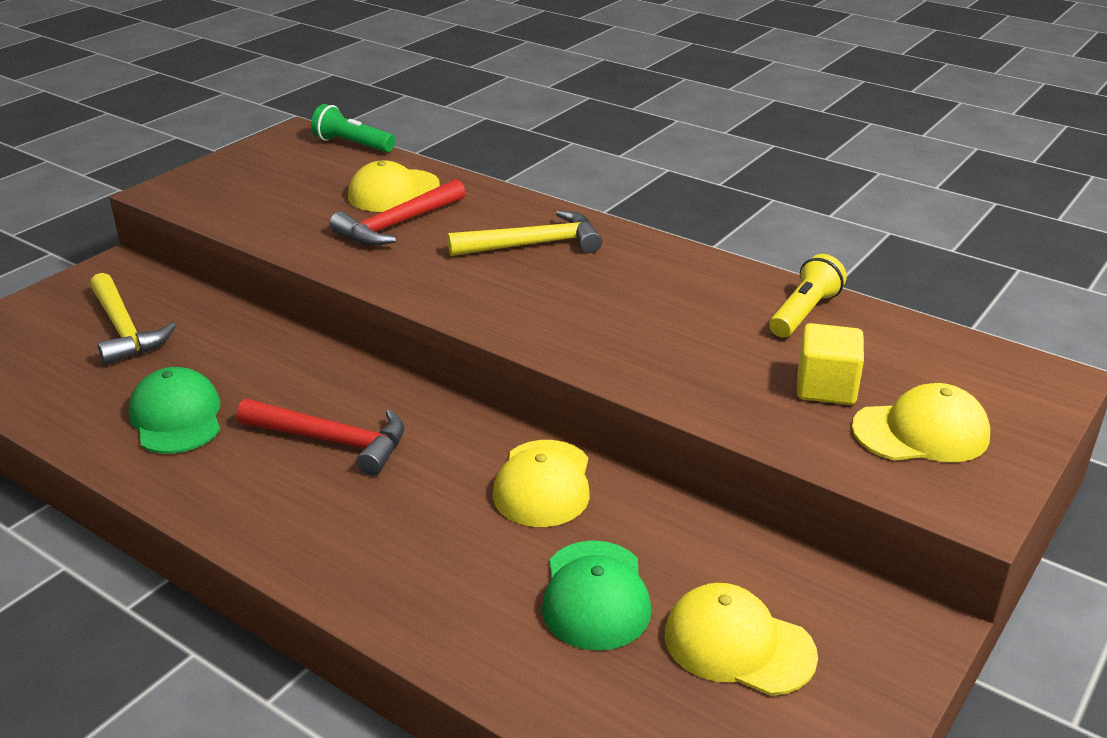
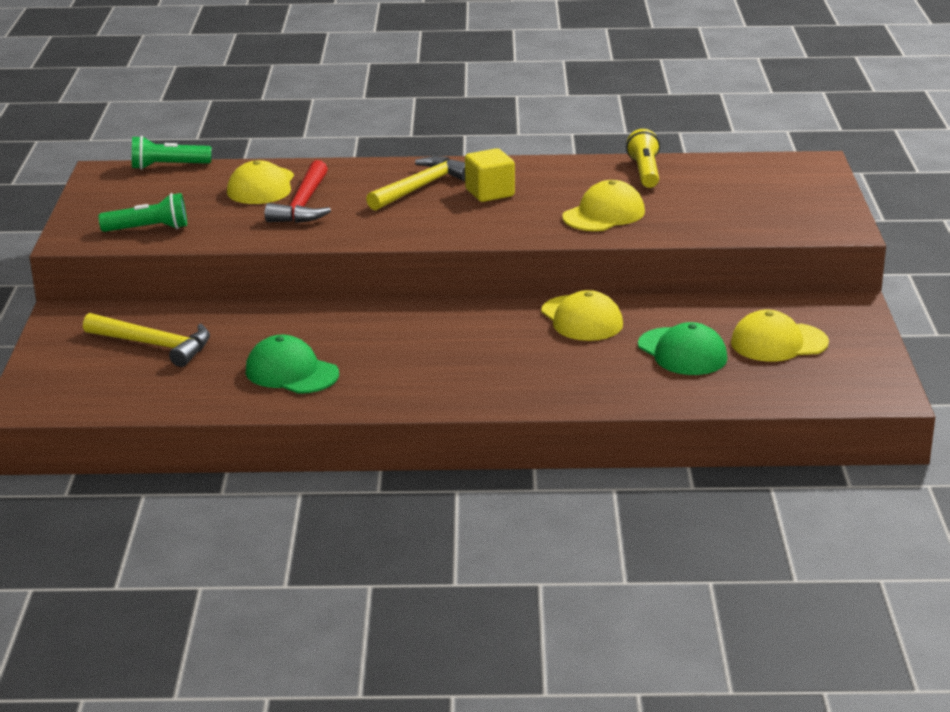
camera: 35 degrees left, 5 degrees down
(234, 203) = (149, 229): none -> green flashlight
(333, 441) = (420, 346): red hammer -> none
(826, 387) = (707, 204): yellow cube -> yellow cube (490, 193)
(921, 432) = (781, 207): yellow cap -> yellow cap (604, 214)

